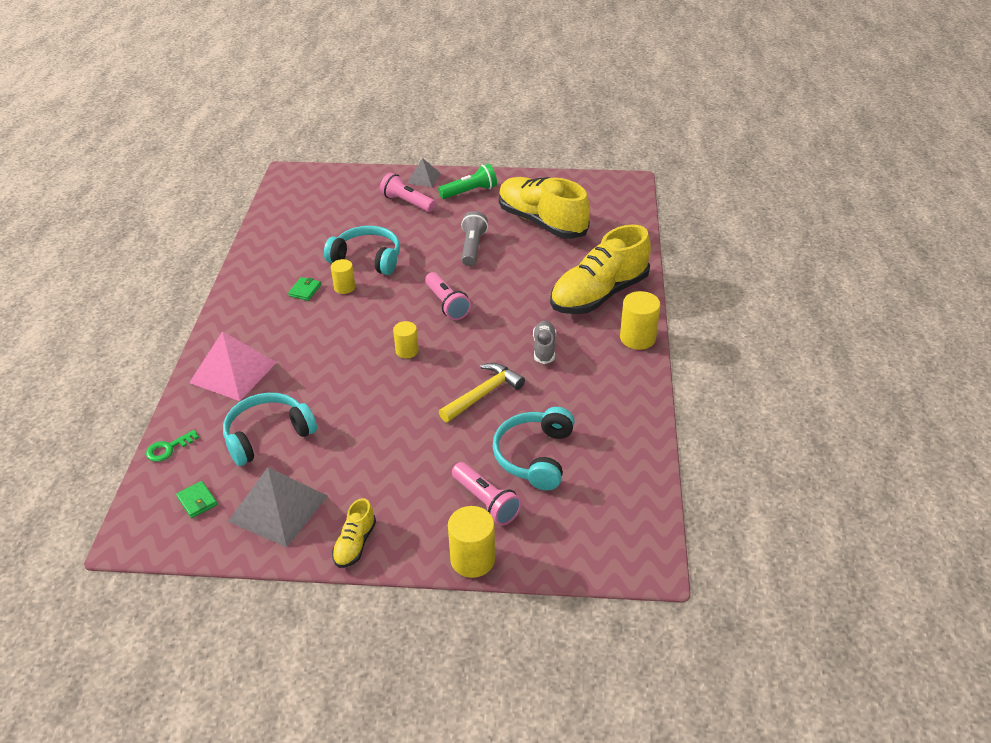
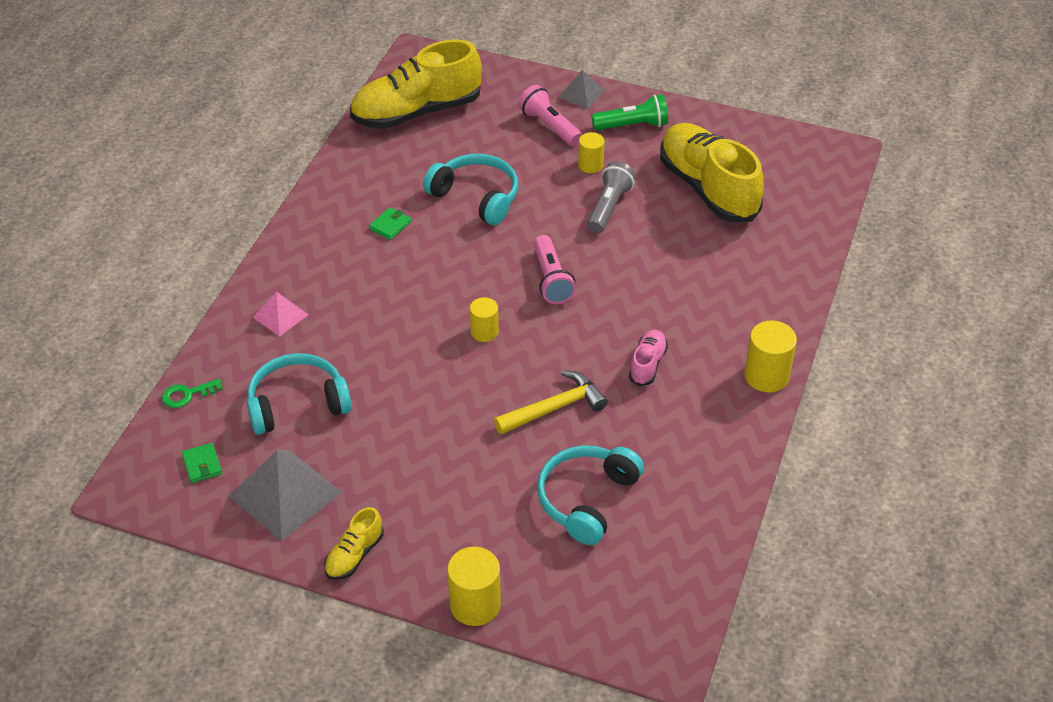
camera: 15 degrees right, 5 degrees up
(233, 372) = (280, 315): pink pyramid -> pink pyramid, size x0.55
(344, 287) = (437, 231): yellow cylinder -> yellow cylinder (590, 165)
(486, 502) = (512, 541): pink flashlight -> none
(544, 348) = (647, 364): grey shoe -> pink shoe
(599, 294) = (742, 306): yellow shoe -> yellow shoe (417, 112)

